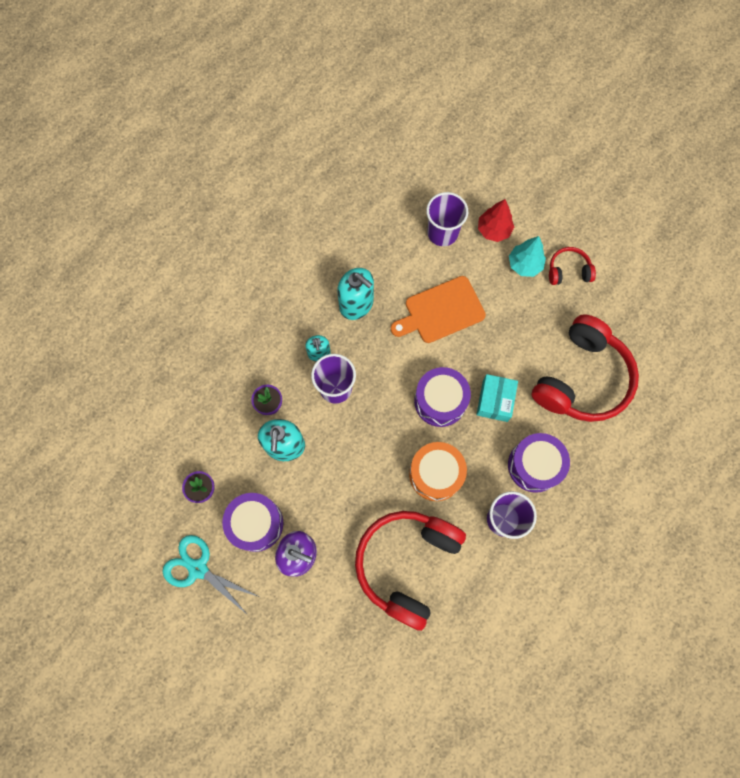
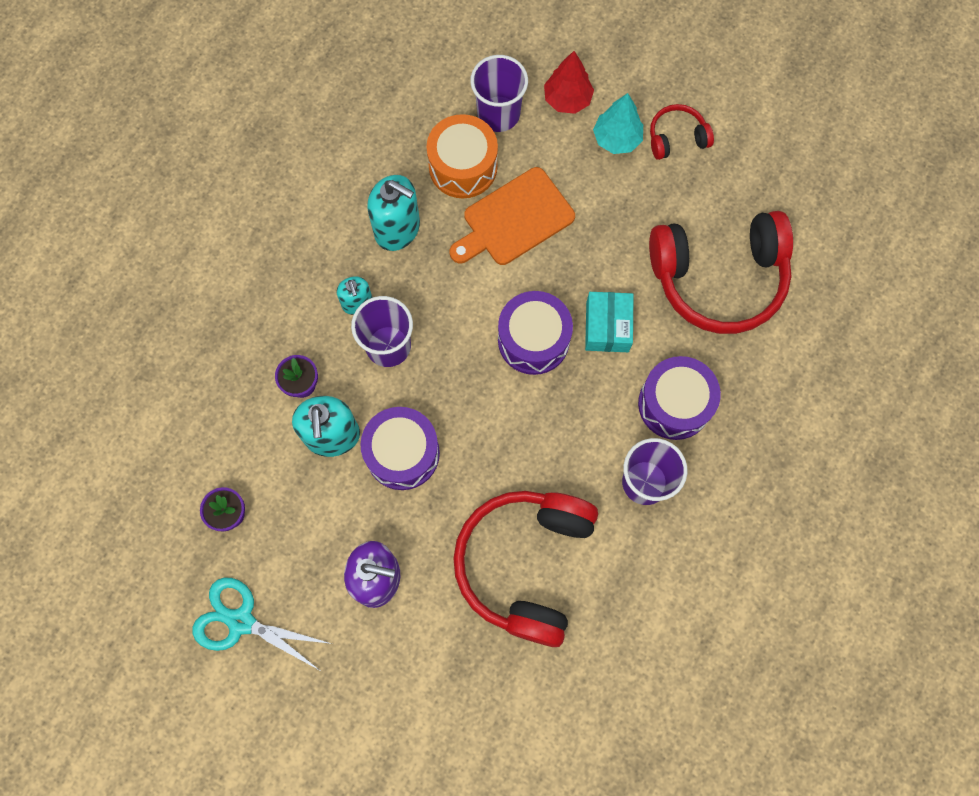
camera: 10 degrees left, 0 degrees up
(256, 524) = (310, 547): purple drum -> purple drum (402, 453)
(435, 474) = (544, 438): orange drum -> orange drum (463, 166)
(582, 379) = (718, 278): red headphones -> red headphones turned 60 degrees clockwise

